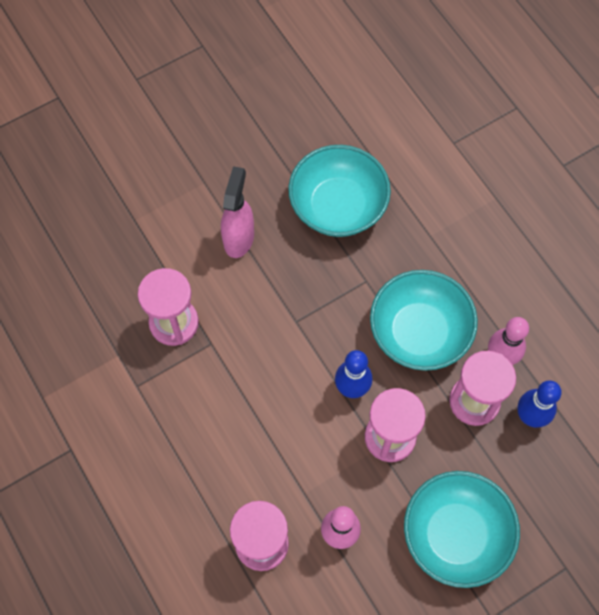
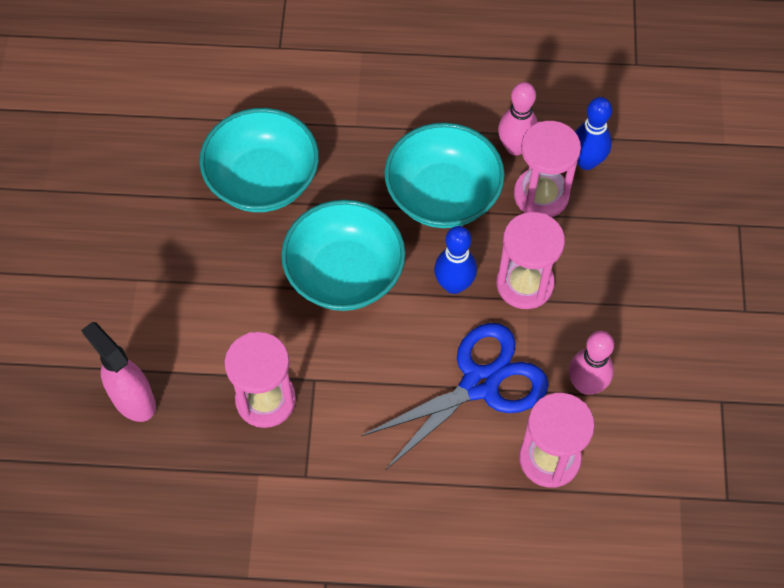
camera: 55 degrees left, 5 degrees down
(239, 238) = (224, 285): pink spray bottle -> pink spray bottle (133, 399)
(286, 457) = (480, 383): none -> blue scissors
(455, 534) = (652, 290): turquoise bowl -> turquoise bowl (344, 274)

